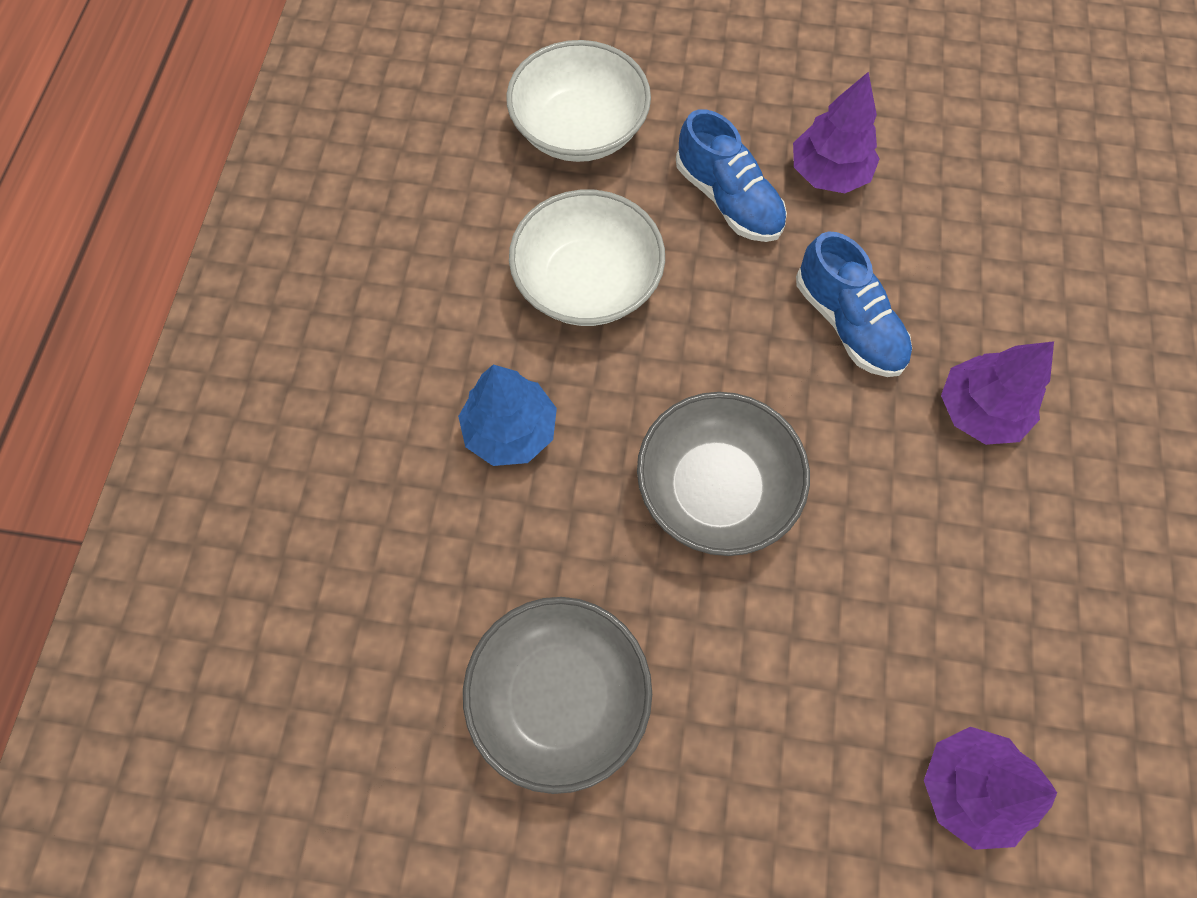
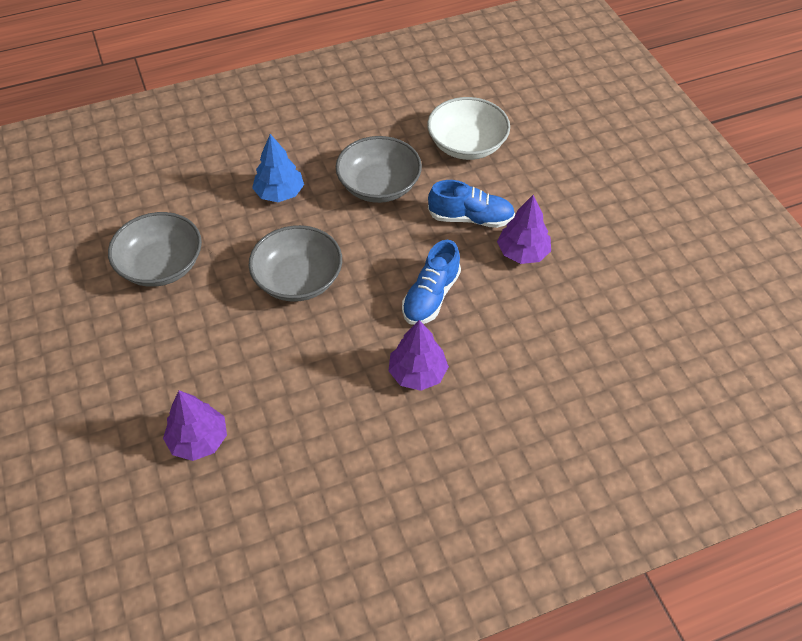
camera: 60 degrees right, 15 degrees down
(587, 281) = (379, 185): white bowl -> grey bowl
(728, 199) = (470, 218): blue shoe -> blue shoe turned 105 degrees counterclockwise

